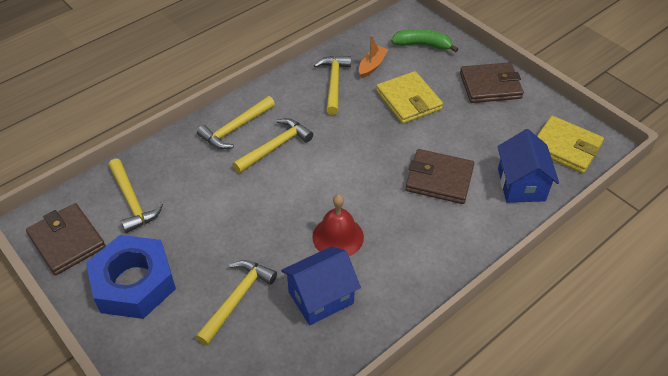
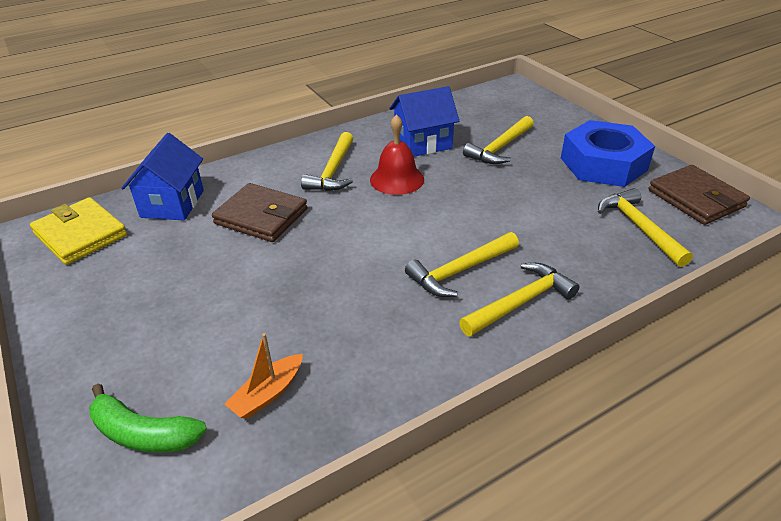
camera: 170 degrees left, 10 degrees down
(333, 83) = (351, 363): yellow hammer -> yellow hammer (333, 171)
(408, 100) = (240, 318): yellow wallet -> none
(490, 86) = (94, 329): brown wallet -> none

